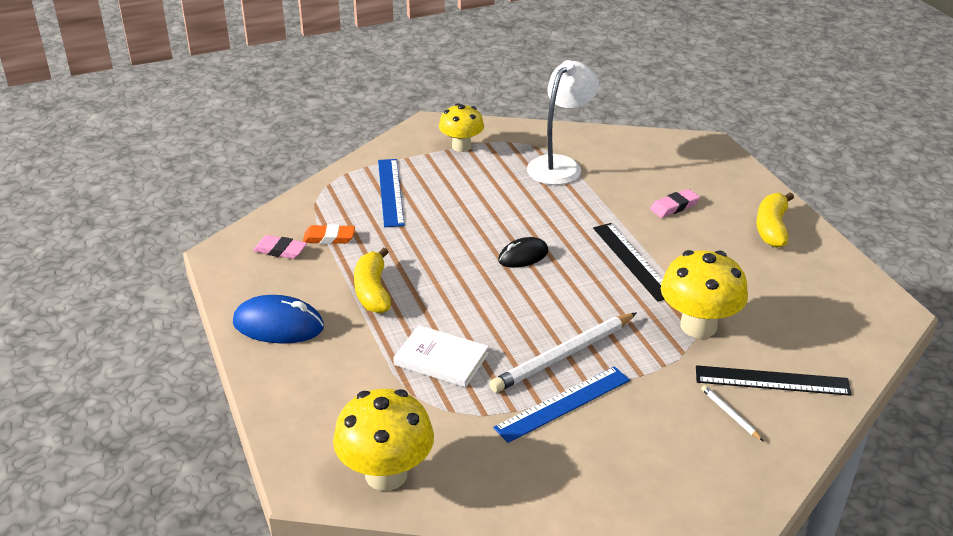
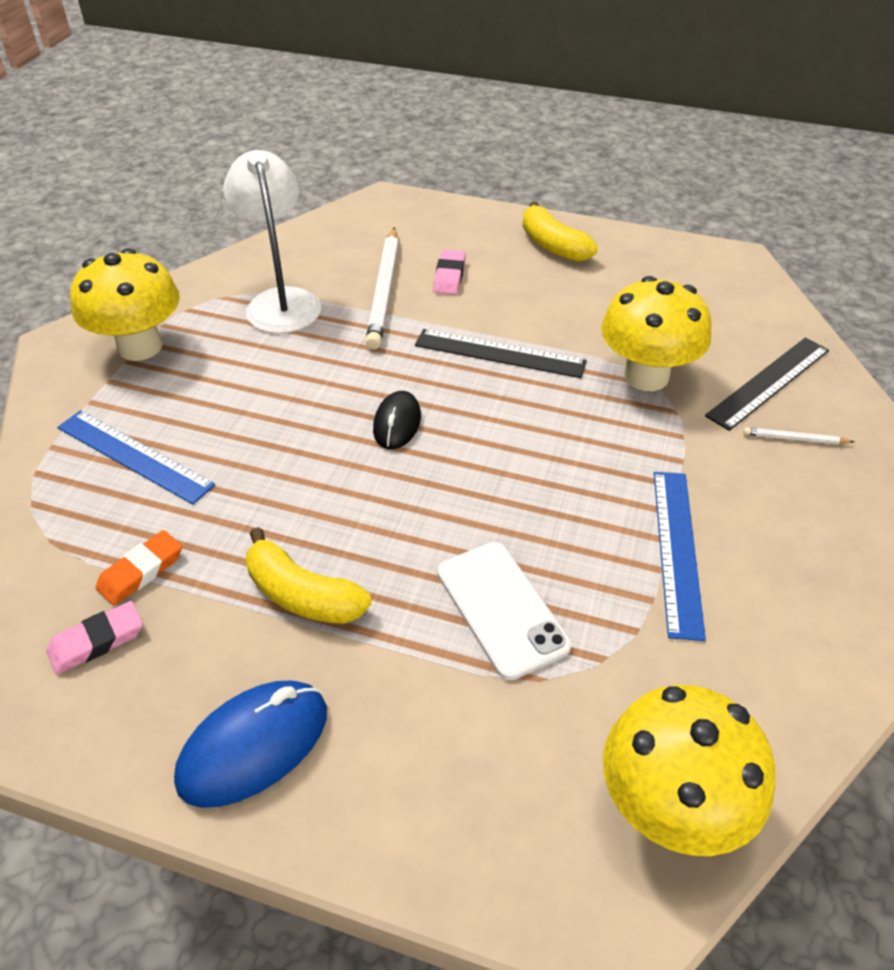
camera: 50 degrees left, 10 degrees up
(441, 359) = (501, 608): white book -> white phone
(461, 146) = (140, 347): yellow mushroom -> yellow mushroom, size x1.50
(563, 355) = (598, 499): white pencil -> white pencil (384, 291)

